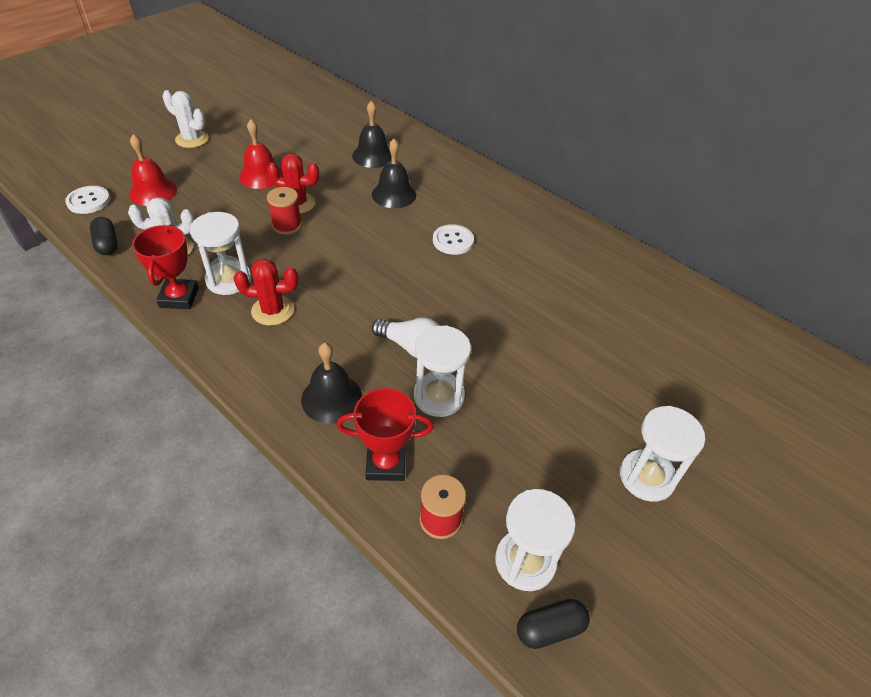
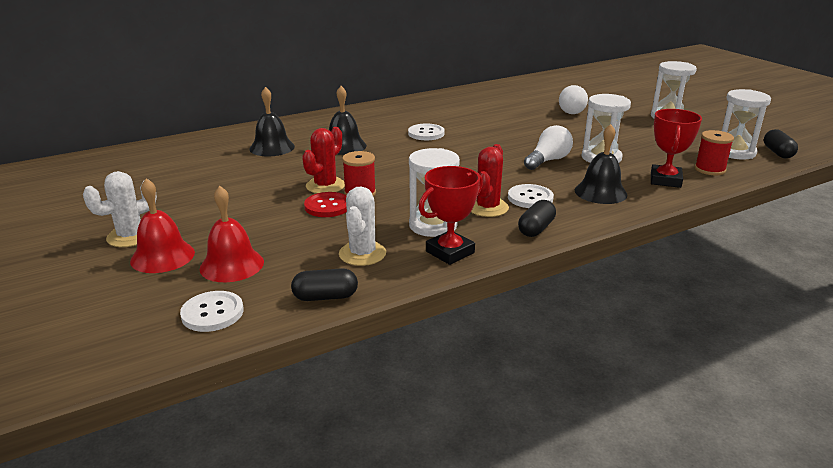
camera: 70 degrees left, 20 degrees down
(179, 297) = (450, 252): red trophy -> red trophy turned 60 degrees counterclockwise
(231, 350) = (536, 229): none -> black capsule
(256, 213) = (327, 206): none -> red button
(261, 175) = (257, 200): red bell -> red bell (162, 256)
(302, 340) = (530, 198): none -> white button
(606, 357) = (570, 110): none -> white light bulb

